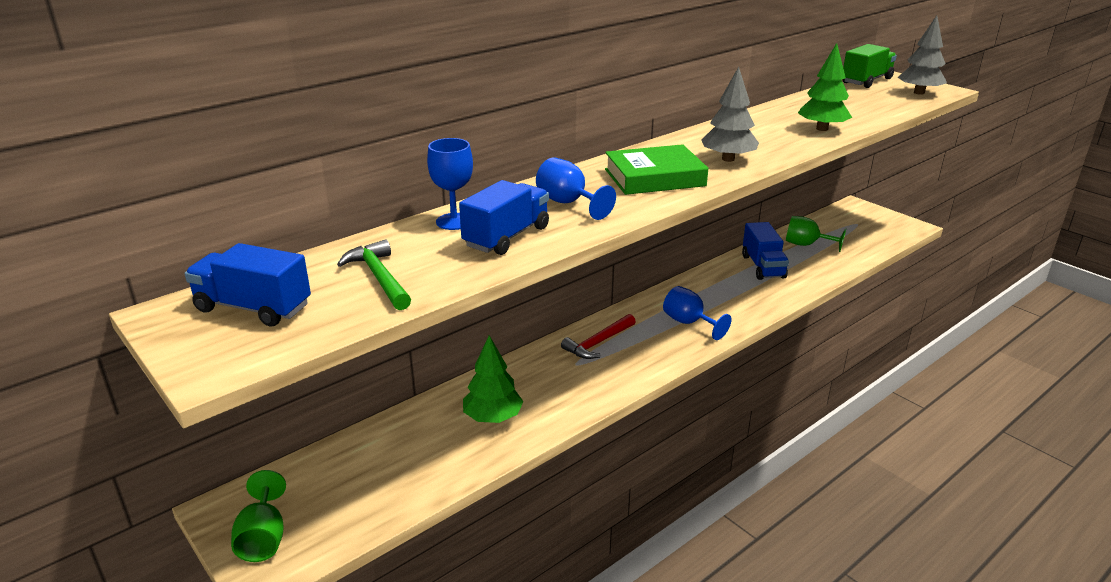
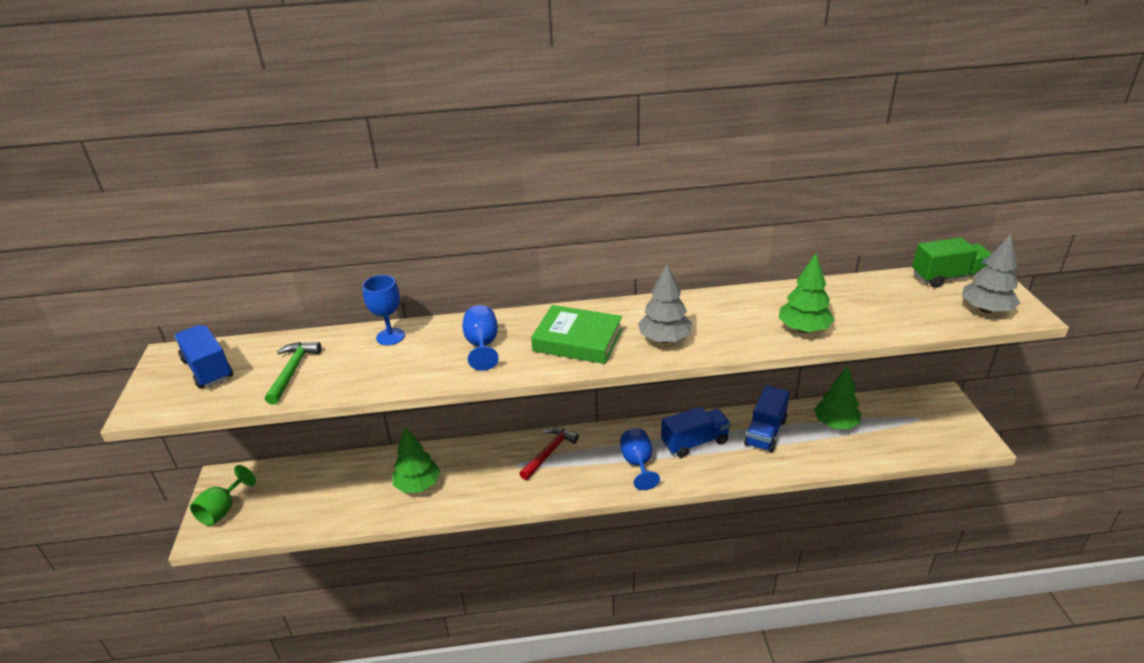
camera: 35 degrees right, 5 degrees up
(506, 237) = (403, 364): blue truck -> blue truck (694, 442)
(598, 343) = (549, 453): red hammer -> red hammer turned 135 degrees clockwise
(806, 245) = (835, 424): green goblet -> green tree

